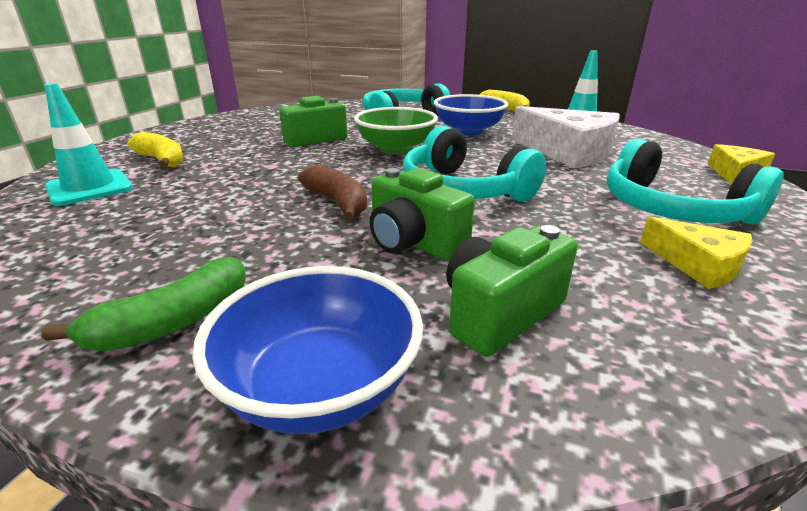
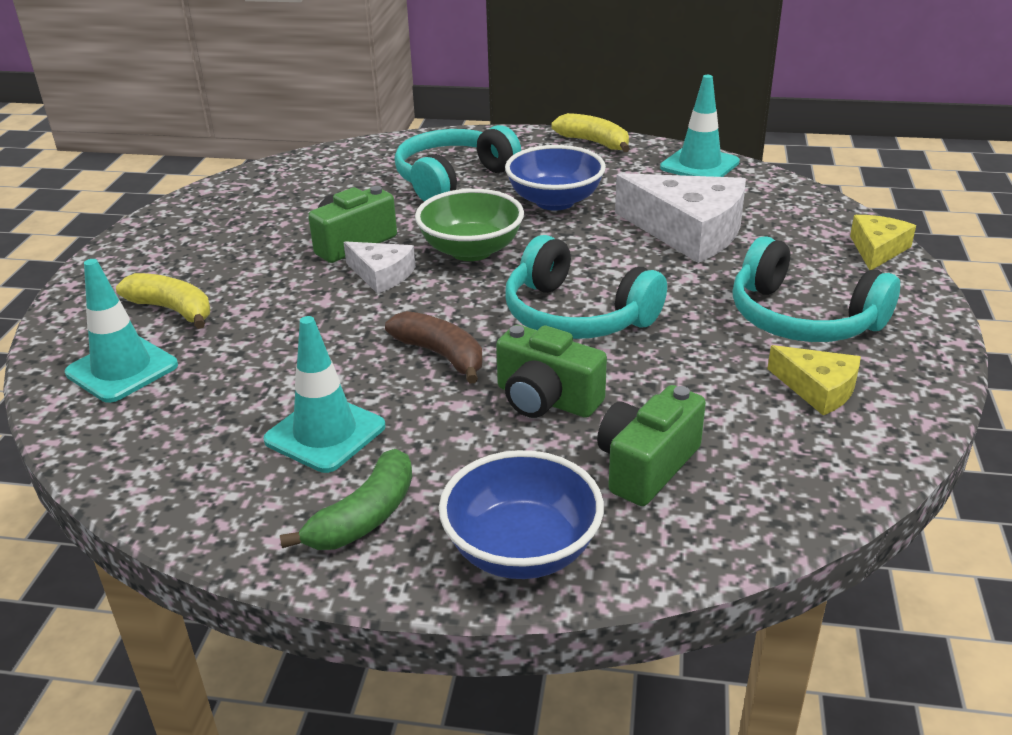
camera: 10 degrees left, 5 degrees up
(199, 245) = (325, 433): none -> turquoise traffic cone
(323, 155) = (381, 275): none -> white cheese

